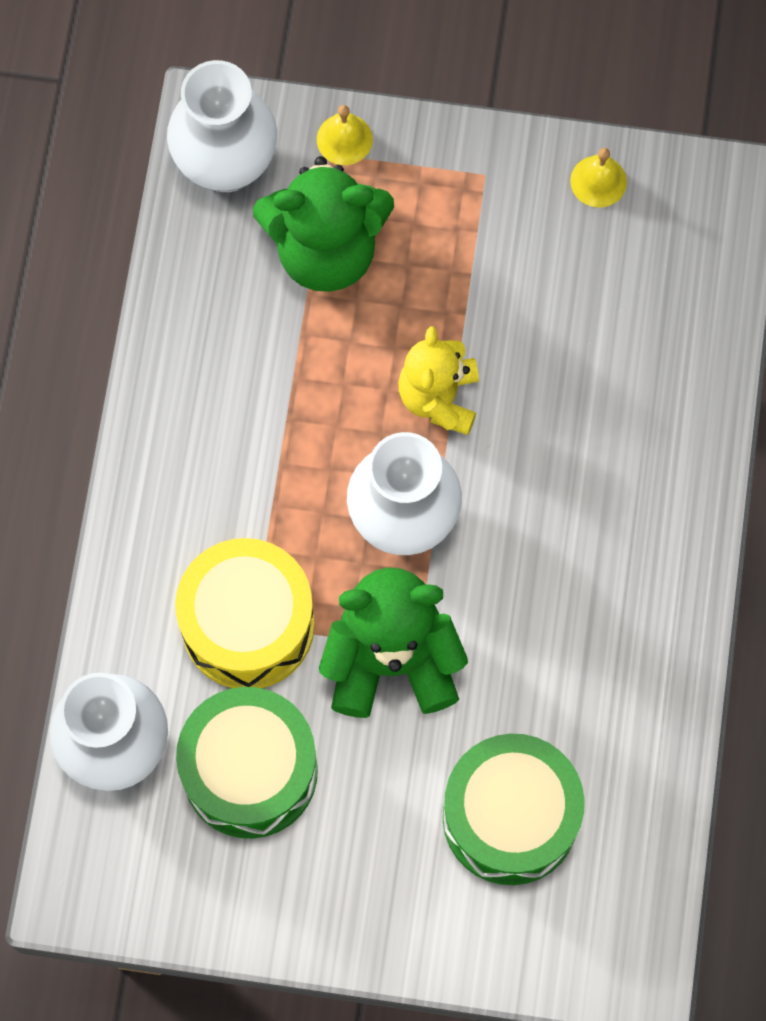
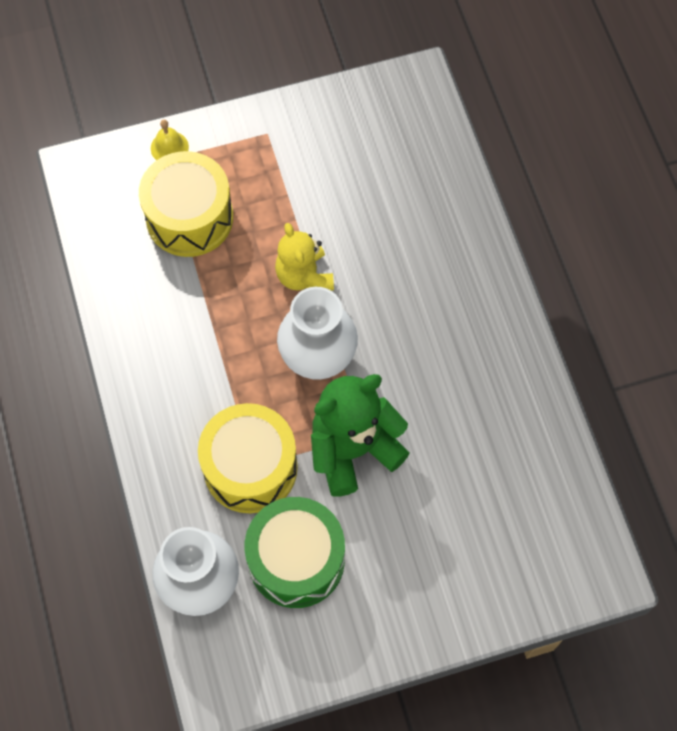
camera: 25 degrees left, 5 degrees down
(226, 165) = (101, 192): white vase -> none
(326, 250) = (189, 217): green teddy bear -> yellow drum
(510, 817) = (476, 513): green drum -> none
(598, 181) = (338, 109): yellow bell -> none

